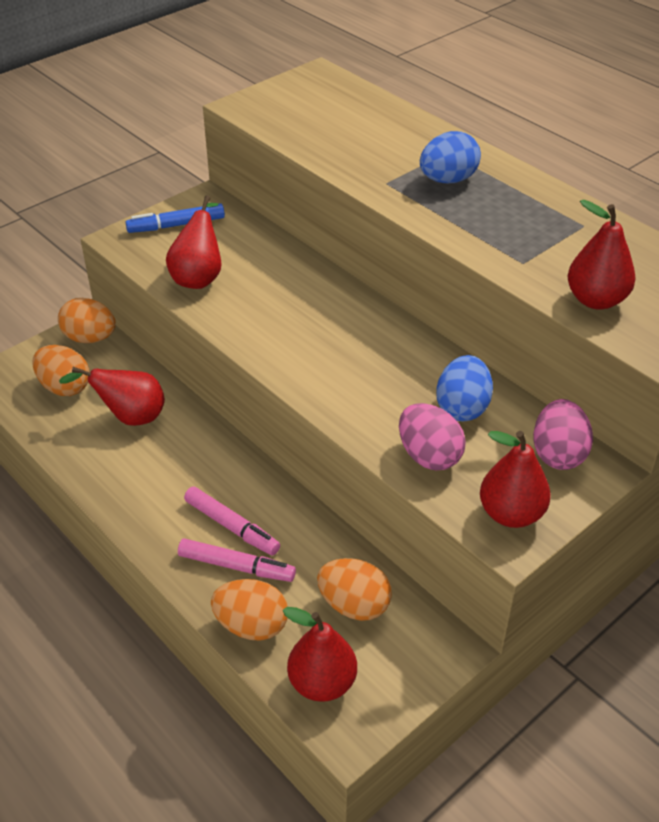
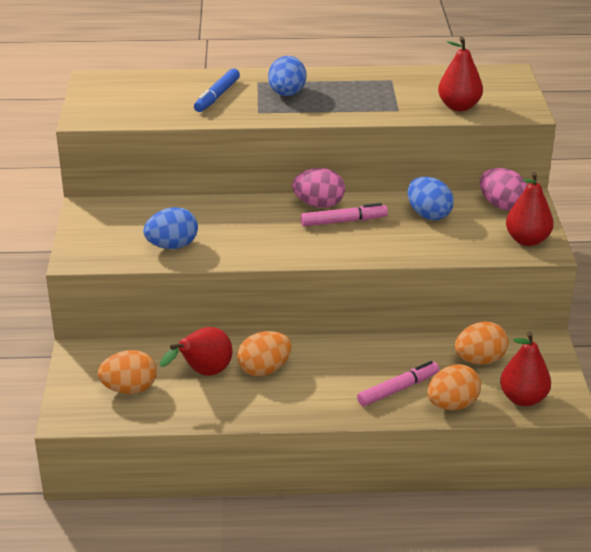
camera: 50 degrees left, 10 degrees down
(90, 338) = (91, 355): orange egg -> orange egg (264, 370)
(177, 225) = (99, 230): blue marker -> blue marker (217, 96)
(199, 277) = (172, 246): red pear -> blue egg
(231, 526) = (362, 376): pink marker -> pink marker (343, 221)
(429, 456) = (453, 243): pink egg -> pink egg (319, 204)

